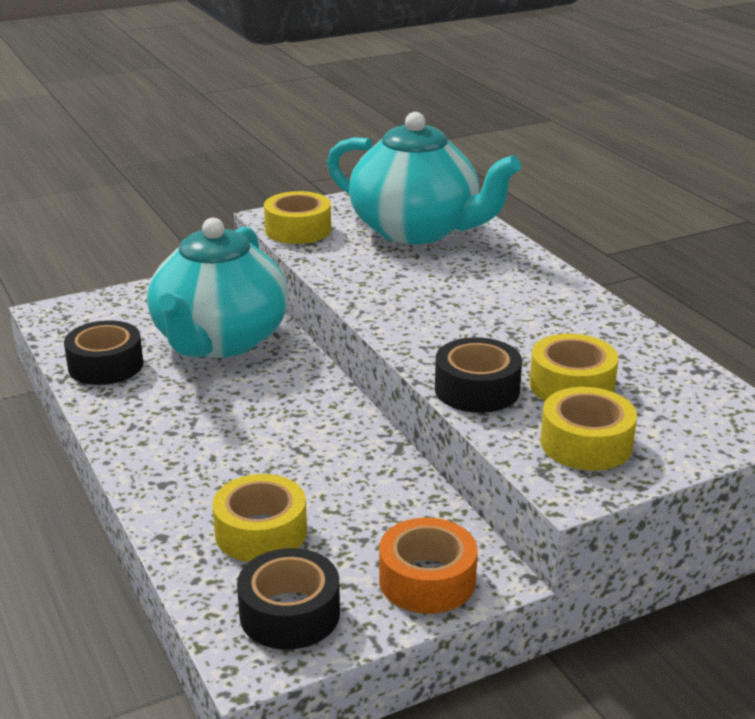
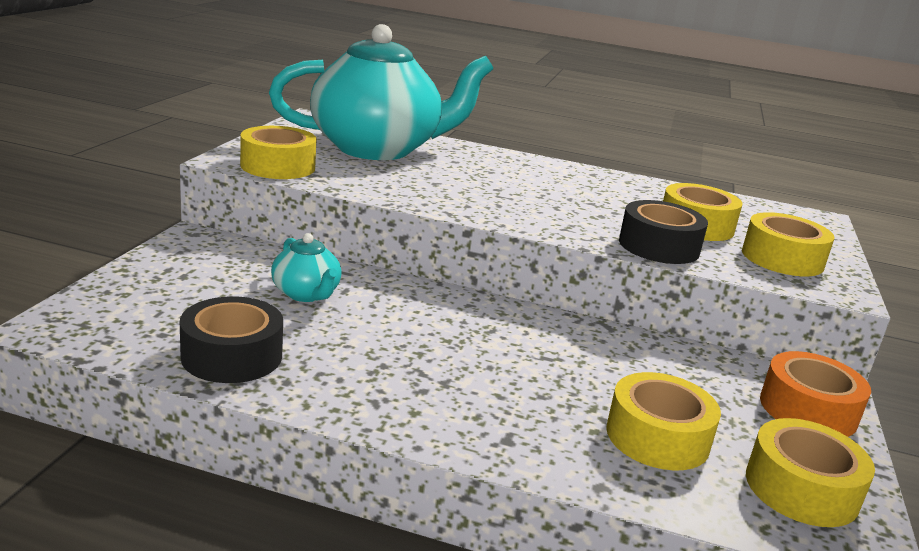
camera: 50 degrees left, 5 degrees down
(219, 341) = (306, 294): turquoise teapot -> turquoise teapot, size x0.42
(289, 613) = (801, 488): black tape -> yellow tape

